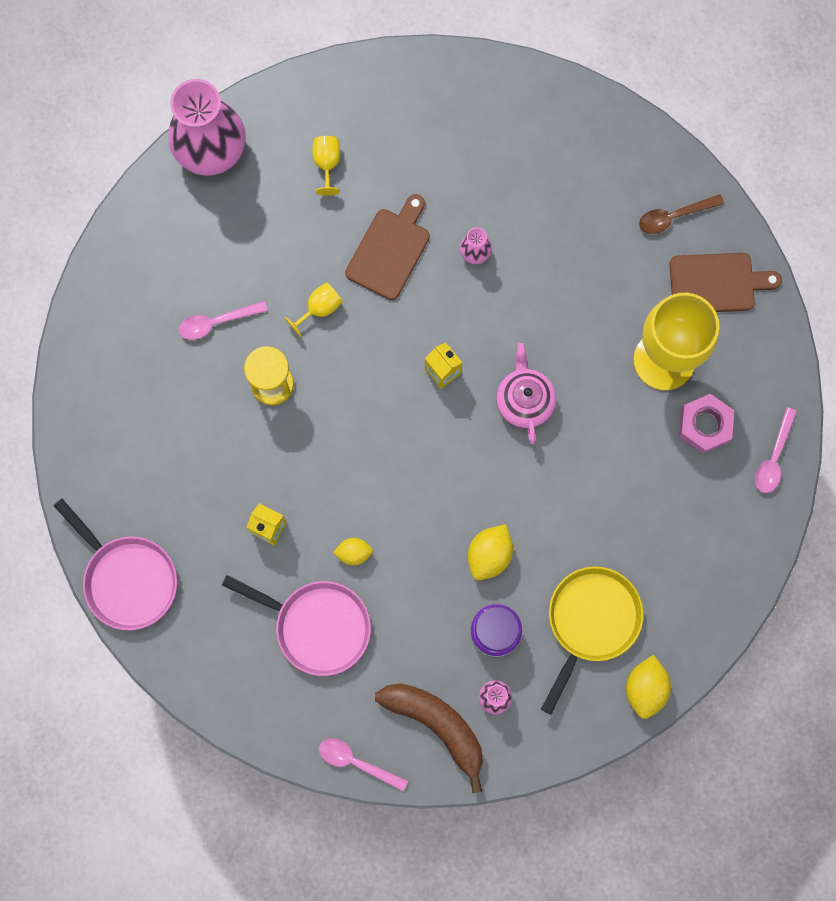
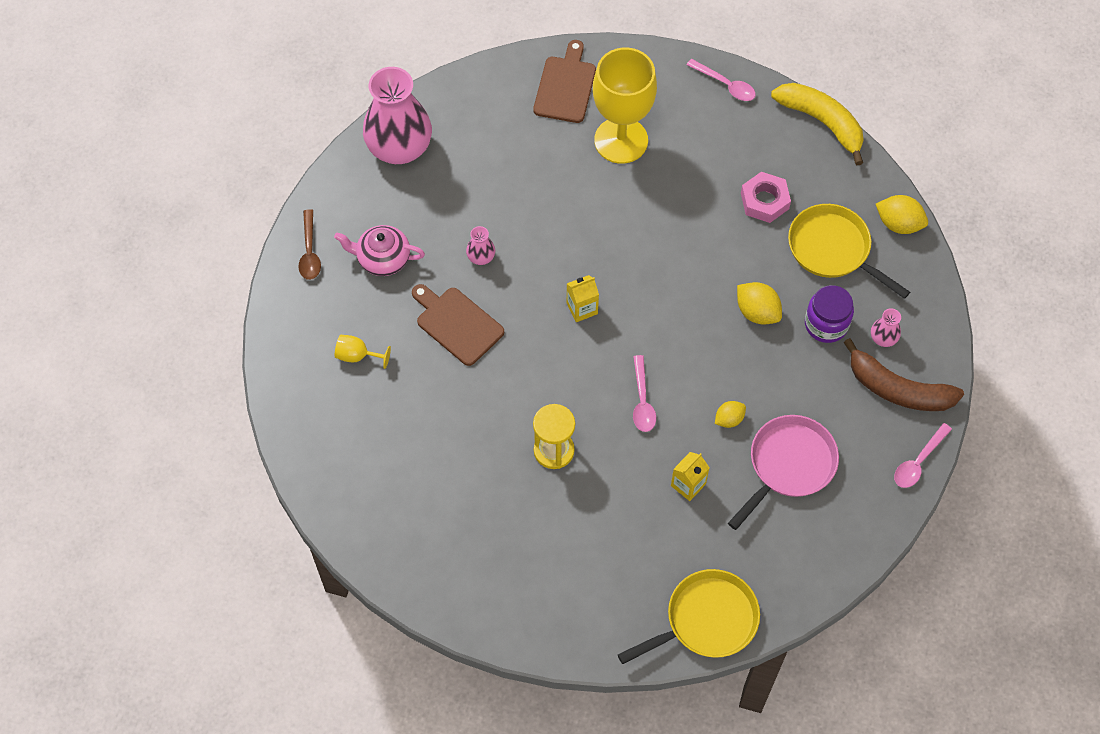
camera: 75 degrees left, 15 degrees down
(127, 578) = (706, 620): pink pan -> yellow pan
(211, 149) = (308, 451): pink vase -> pink vase (399, 148)
(216, 322) = (479, 485): pink spoon -> pink spoon (642, 401)
(319, 308) = (493, 394): yellow goblet -> none
(354, 553) = (729, 419): yellow lemon -> yellow lemon turned 45 degrees clockwise
(436, 725) = (898, 389): brown banana -> brown banana turned 120 degrees counterclockwise
(524, 401) = (627, 252): pink teapot -> pink teapot (382, 258)
(673, 216) = (497, 102): brown spoon -> brown spoon (309, 252)
(705, 425) = (685, 125): pink nut -> pink nut (764, 201)
(756, 576) = (822, 122): none -> yellow banana

